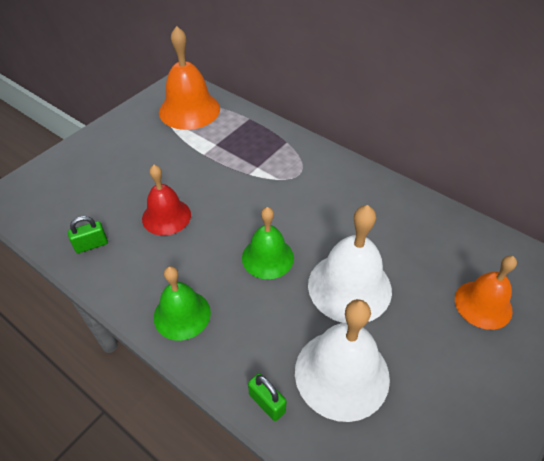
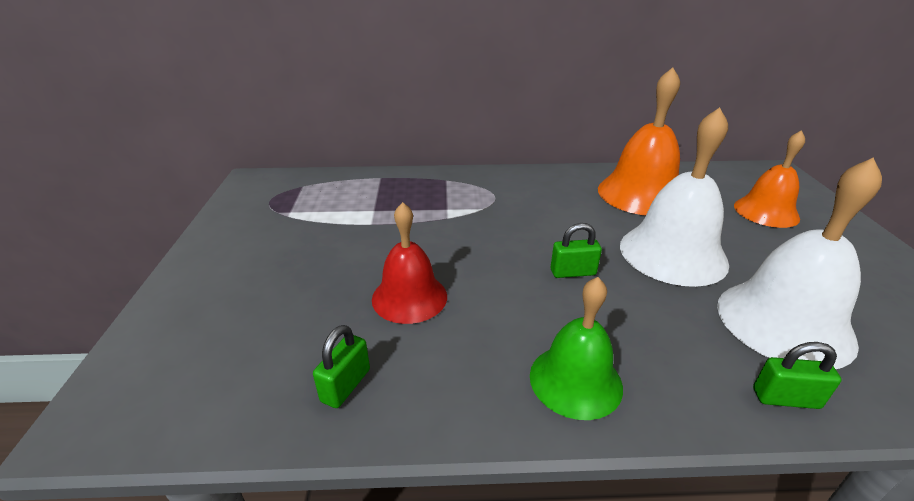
camera: 40 degrees left, 15 degrees down
(189, 110) = (299, 195): orange bell -> orange bell (641, 194)
(267, 257) = (573, 272): green bell -> green padlock

